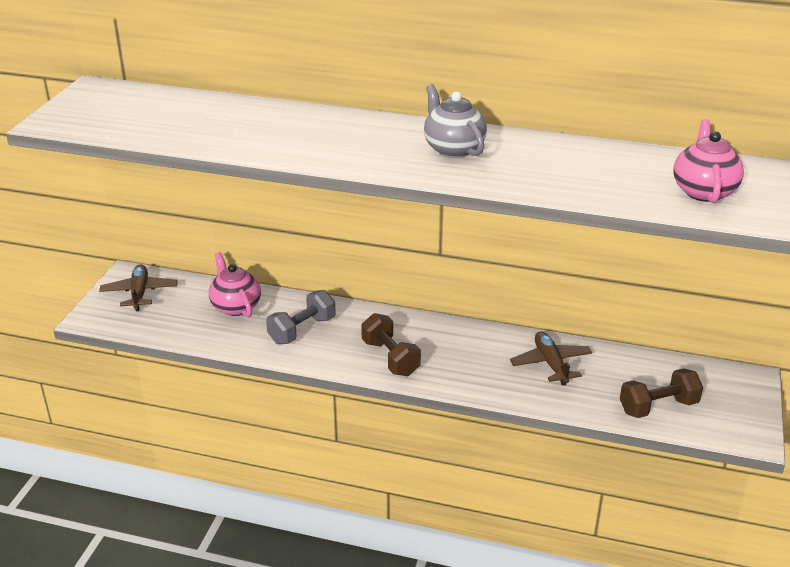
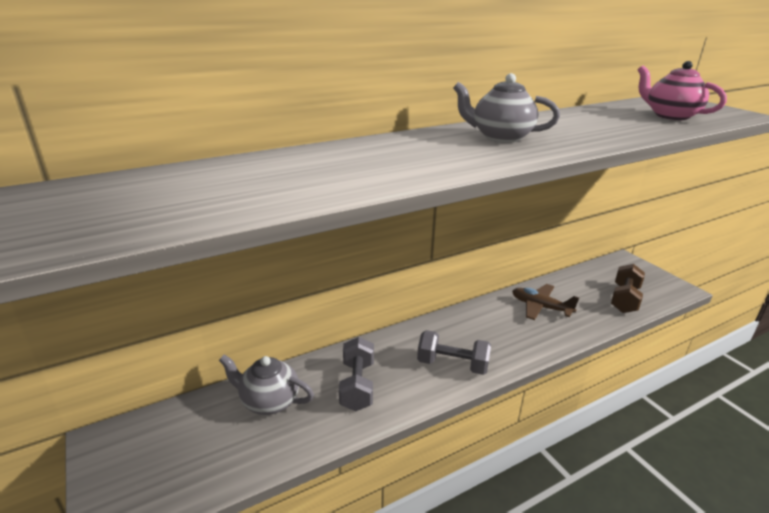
camera: 45 degrees left, 5 degrees down
(139, 293) = (142, 451): brown plane -> none
(235, 306) = (269, 401): pink teapot -> grey teapot
(390, 358) = (452, 365): brown dumbbell -> grey dumbbell

